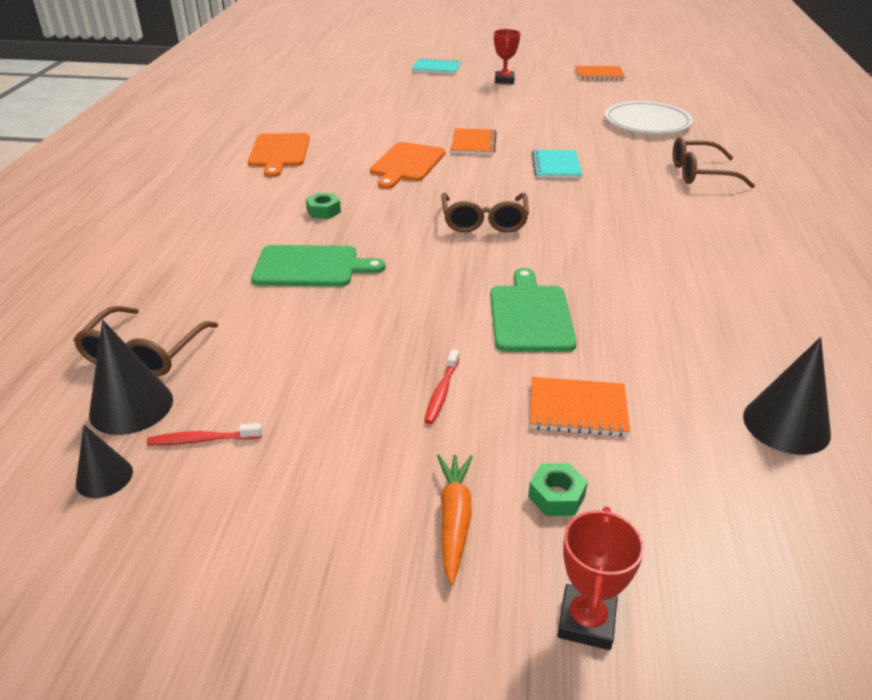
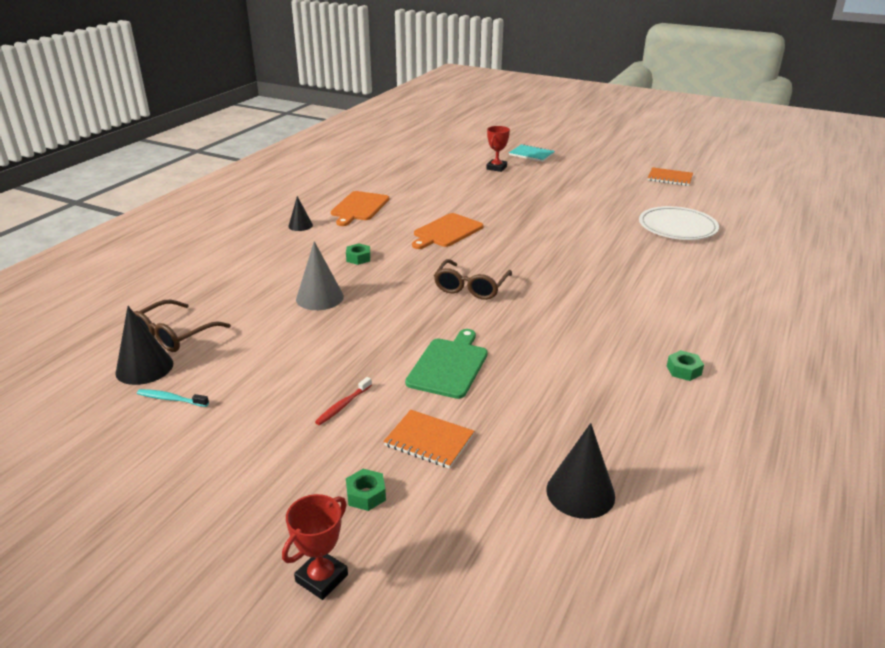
camera: 20 degrees right, 5 degrees down
(104, 477) = (101, 407): black cone -> black cone (300, 225)
(203, 440) = (171, 399): red toothbrush -> turquoise toothbrush
(310, 267) = (319, 298): green cutting board -> grey cone
(454, 519) = (287, 490): orange carrot -> none
(473, 144) = (512, 223): orange notebook -> none
(504, 80) = (580, 172): red trophy -> red trophy (496, 168)
(556, 166) = (565, 252): turquoise notebook -> none
(700, 174) = (687, 279): brown glasses -> none
(775, 267) = (683, 370): none -> green nut

